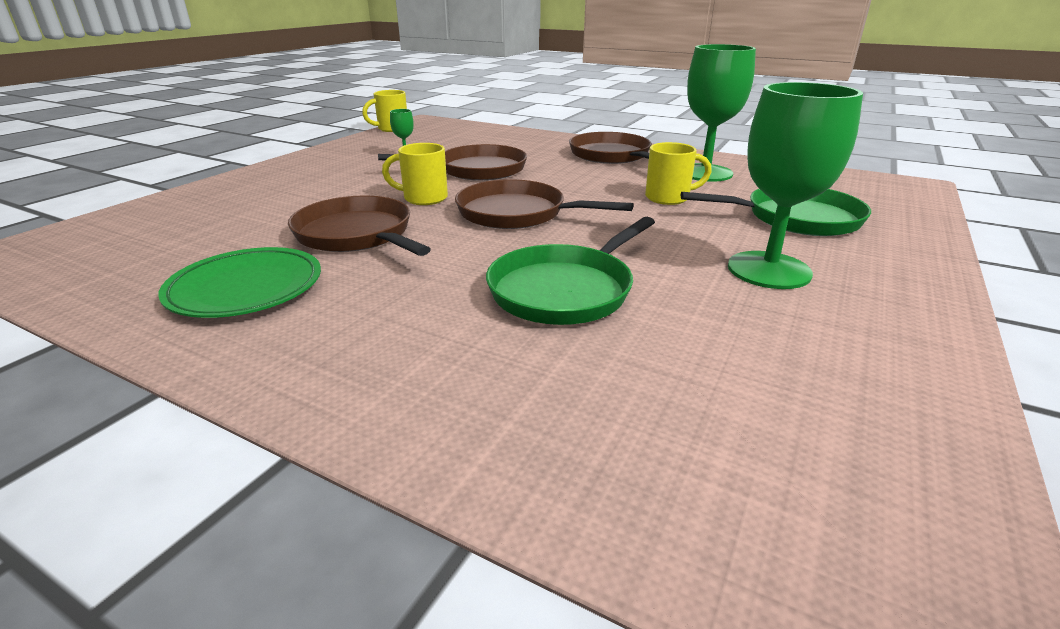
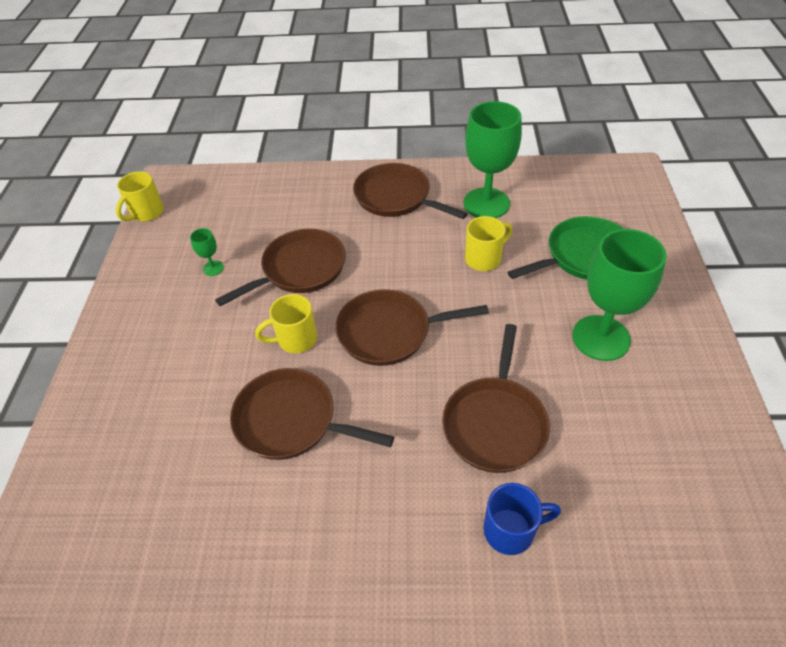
camera: 25 degrees left, 20 degrees up
(246, 288) = (275, 532): green plate -> none
(491, 369) = (511, 530): none -> blue mug
(565, 290) = (495, 423): green pan -> brown pan

